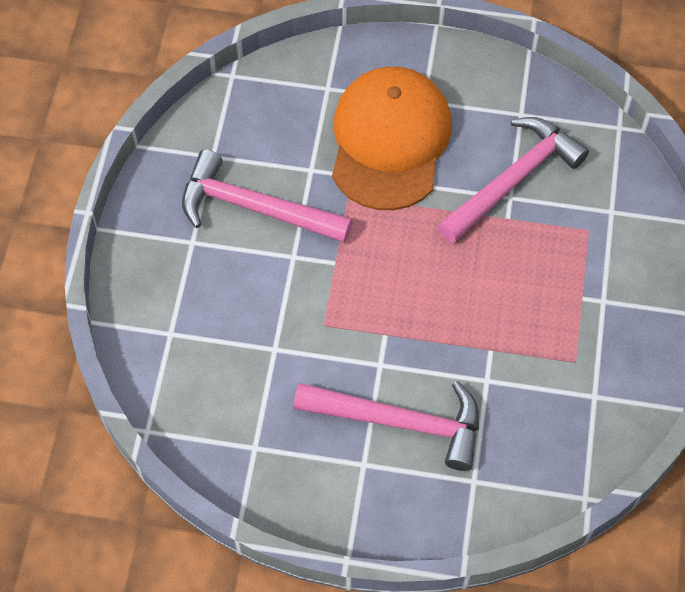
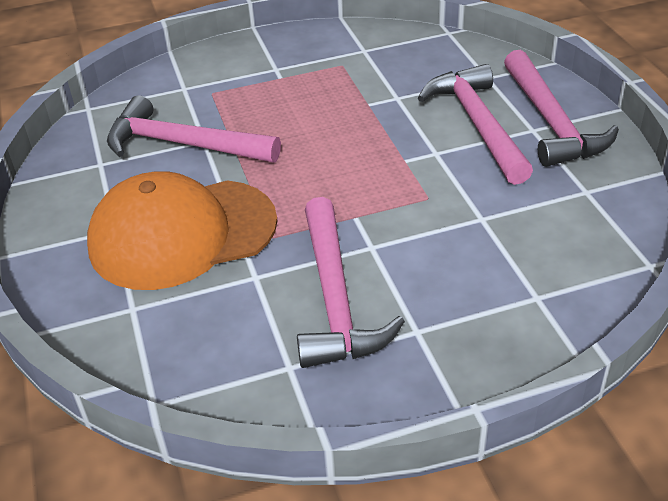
camera: 115 degrees left, 20 degrees down
(365, 487) = (551, 122): none -> pink hammer

